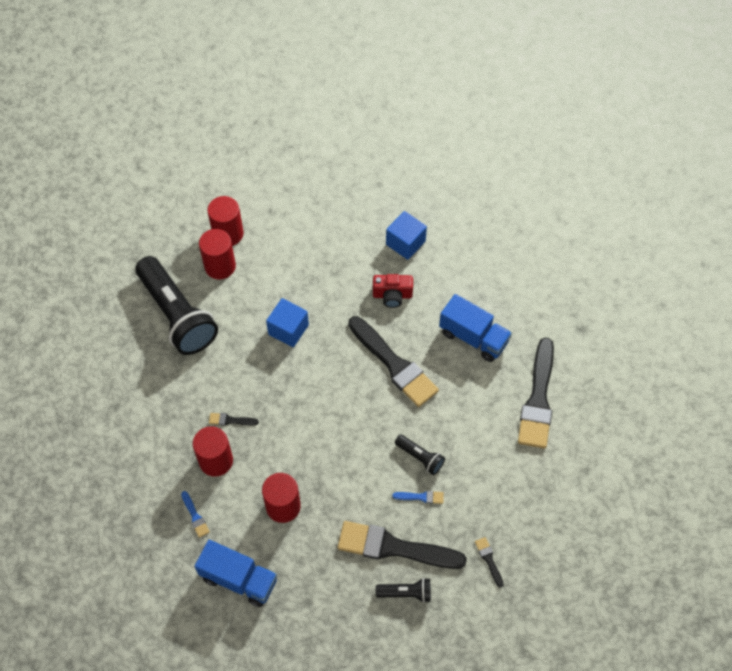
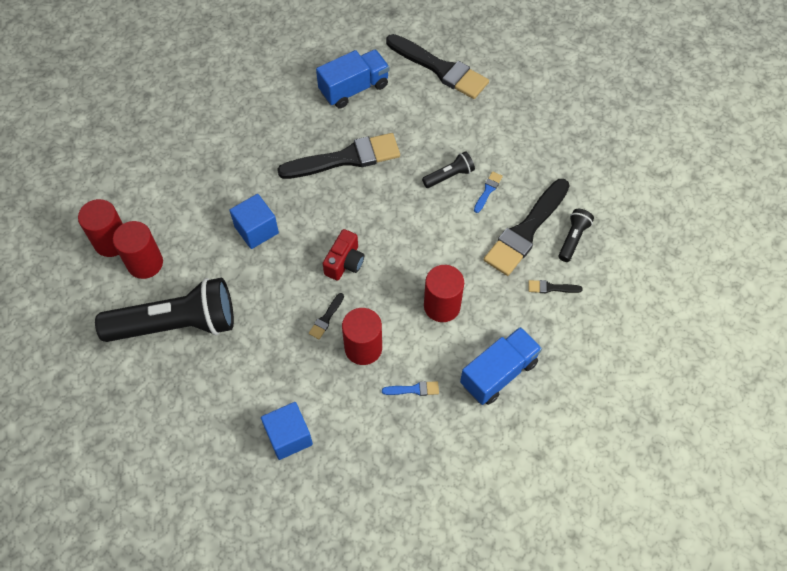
camera: 65 degrees left, 0 degrees up
(392, 295) = (273, 131): red camera -> red camera (345, 262)
(405, 243) = (225, 99): blue cube -> blue cube (289, 436)
(489, 560) = (570, 165): black brush -> black brush (551, 288)

